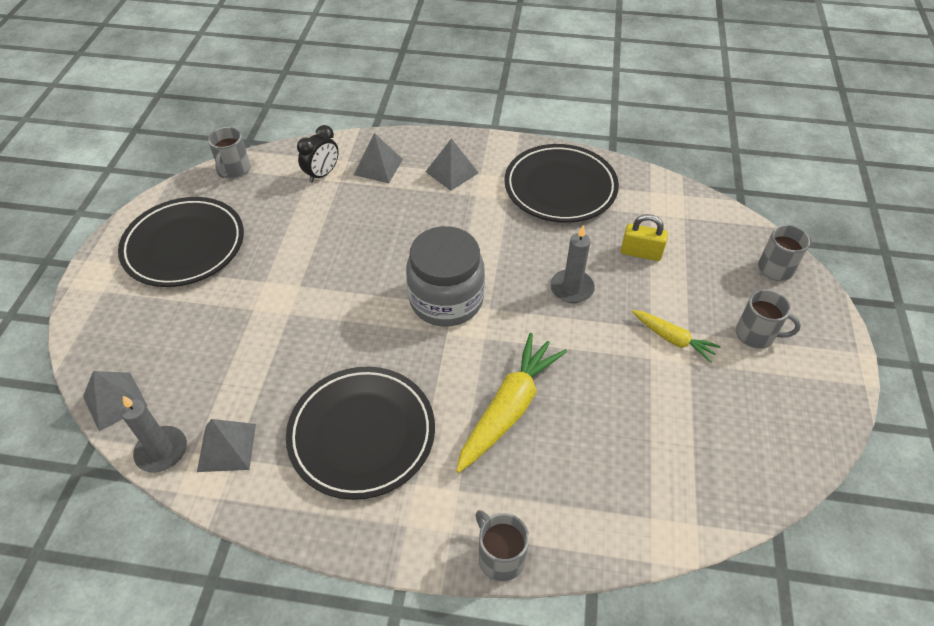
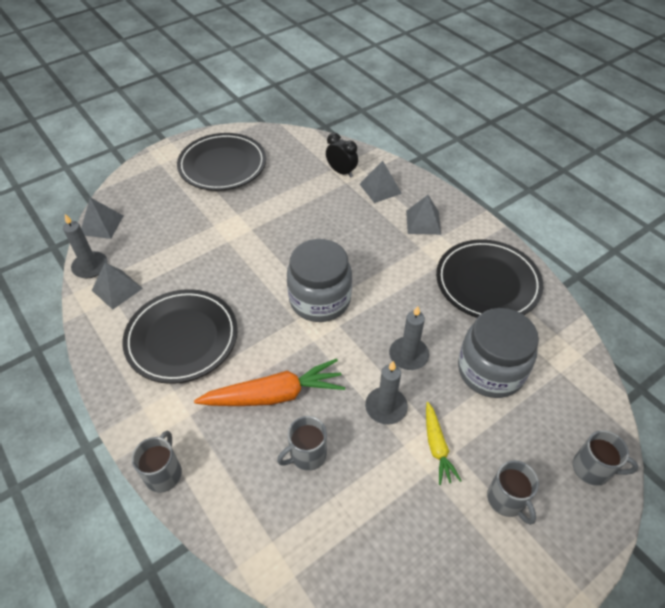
camera: 45 degrees right, 0 degrees up
(234, 170) = (296, 138): grey mug -> grey mug (307, 455)
(322, 174) = (341, 172): black clock -> black clock turned 135 degrees counterclockwise
(509, 408) = (274, 395): yellow carrot -> orange carrot
(604, 341) = (386, 407): none -> grey candle
(641, 253) = (490, 370): yellow padlock -> grey jar

